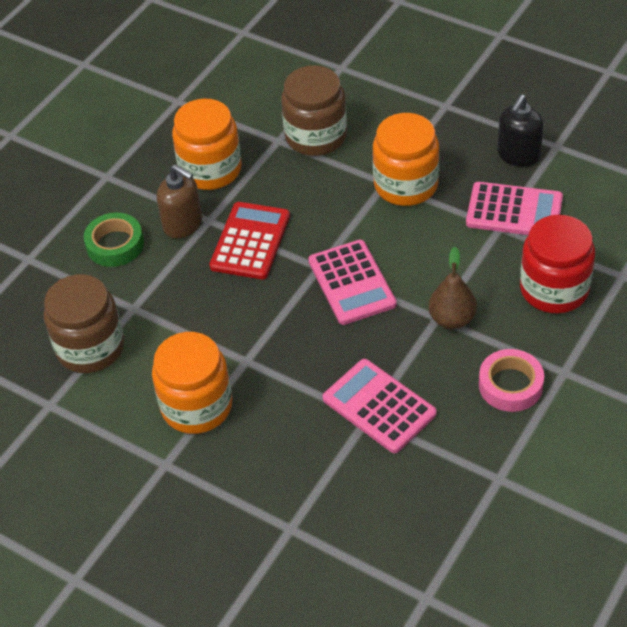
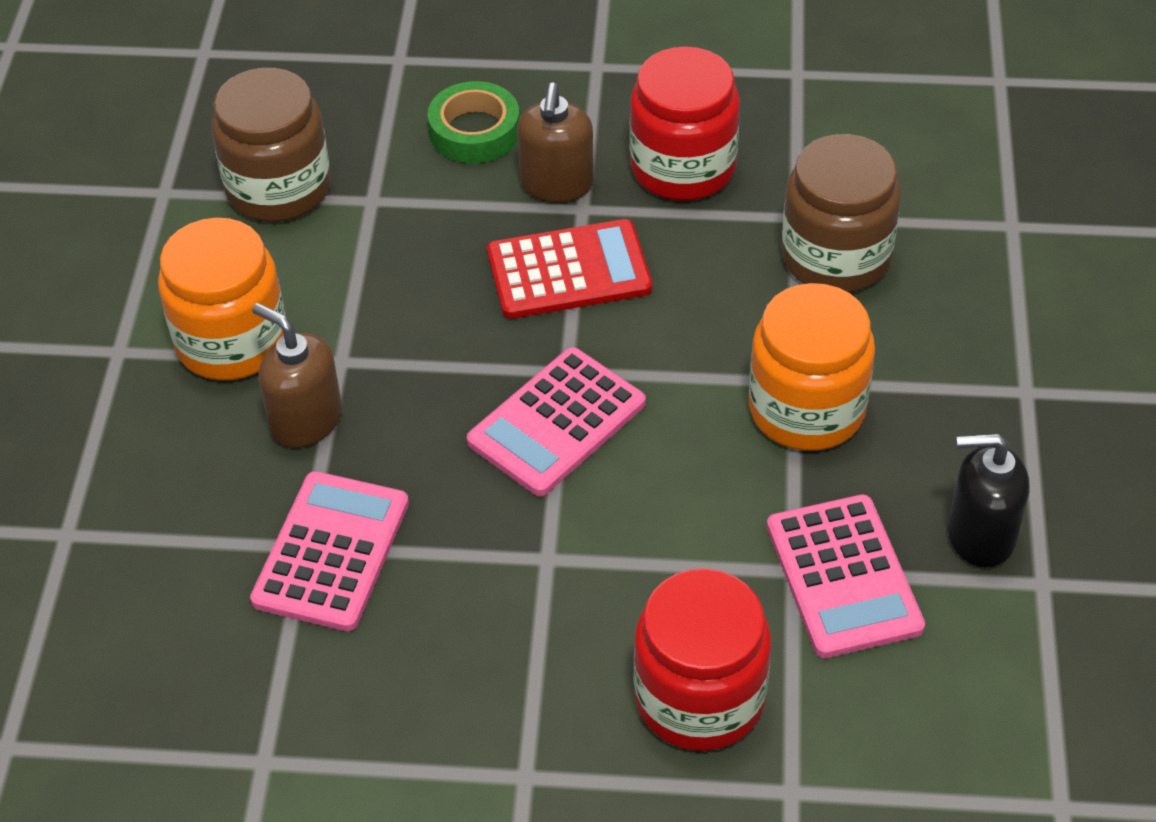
camera: 60 degrees right, 0 degrees up
(210, 169) = (683, 167): orange jar -> red jar
(279, 389) = (305, 420): none -> brown soap dispenser
(452, 319) = (554, 579): brown pear -> none
(510, 385) = (458, 709): pink tape -> none

